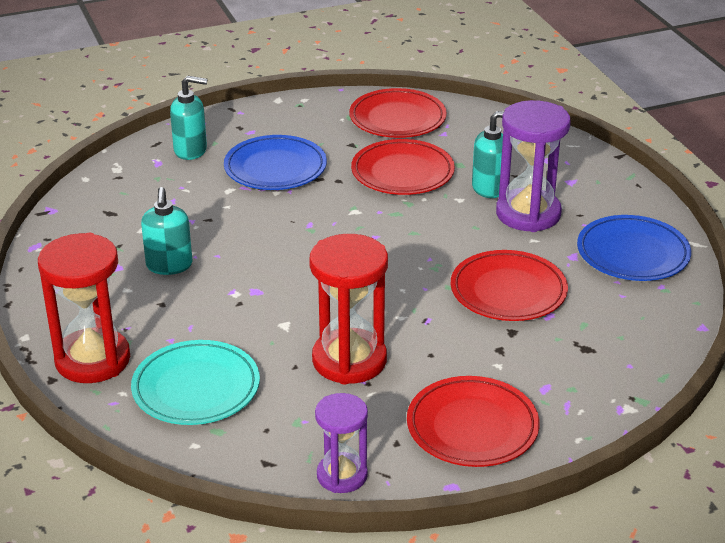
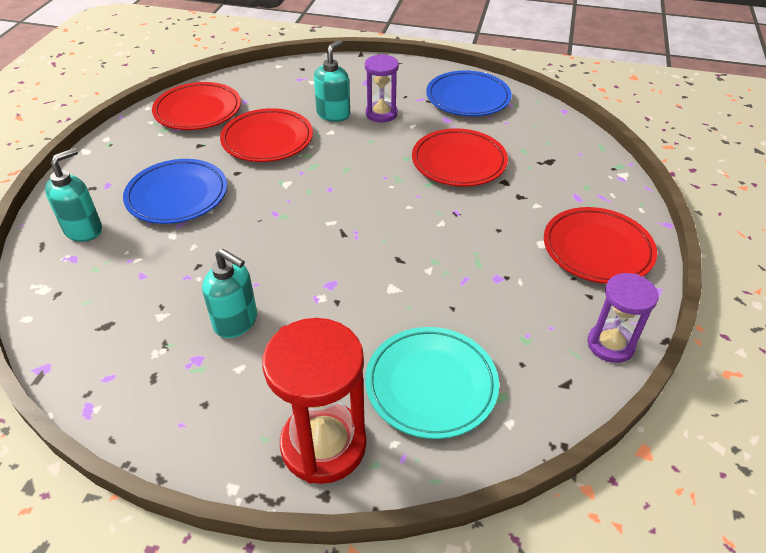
camera: 55 degrees left, 10 degrees up
(349, 360) = (470, 273): red hourglass -> none
(528, 214) = (381, 114): purple hourglass -> purple hourglass, size x0.62

